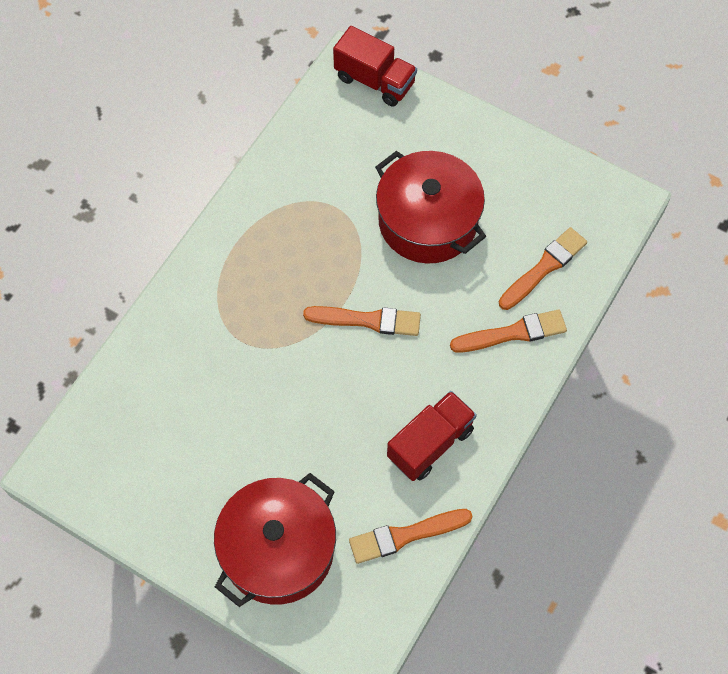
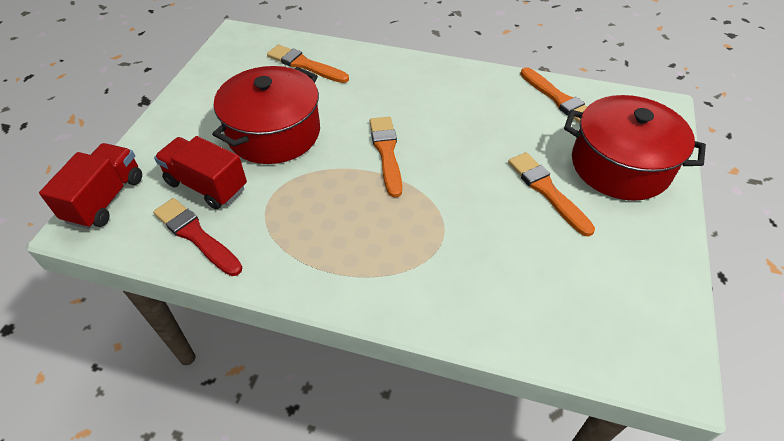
camera: 105 degrees left, 15 degrees down
(309, 147) = (196, 235): none -> red brush
(430, 443) = (479, 99): red truck -> red truck (207, 185)
(513, 333) = (368, 72): orange brush -> orange brush (547, 191)

